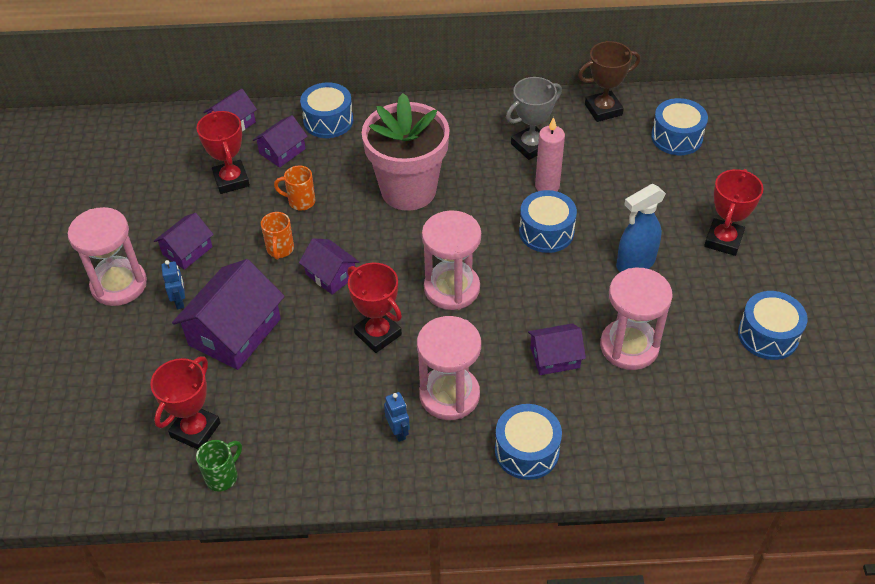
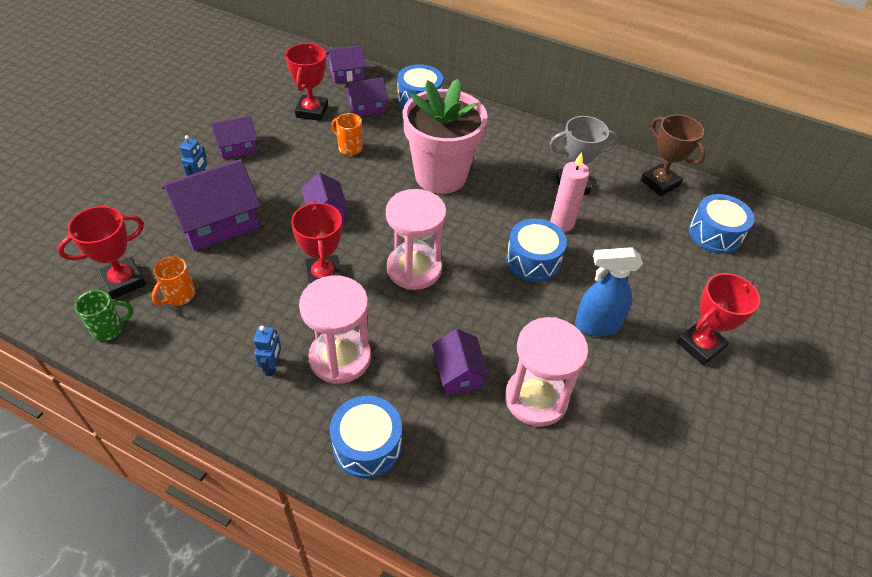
camera: 25 degrees right, 0 degrees up
(119, 285) = (169, 149): pink hourglass -> none
(280, 249) = (304, 176): orange mug -> orange mug (179, 296)
(555, 357) = (458, 373): purple house -> purple house turned 60 degrees clockwise
(603, 110) = (660, 183): brown trophy -> brown trophy turned 45 degrees clockwise
(768, 335) = (687, 460): blue drum -> none

